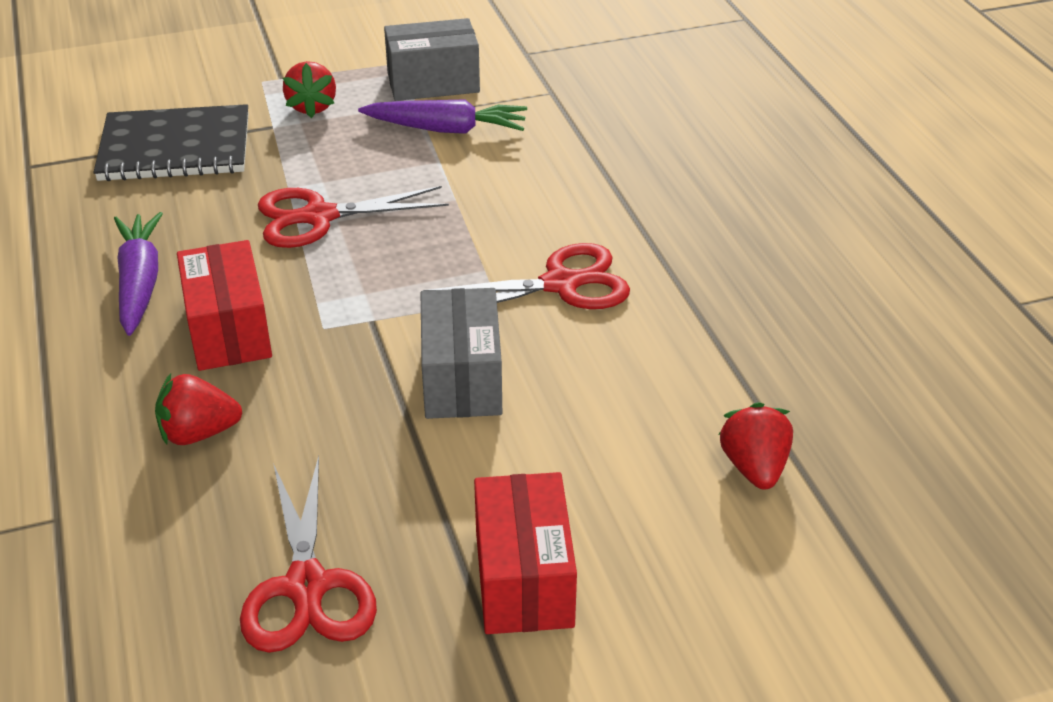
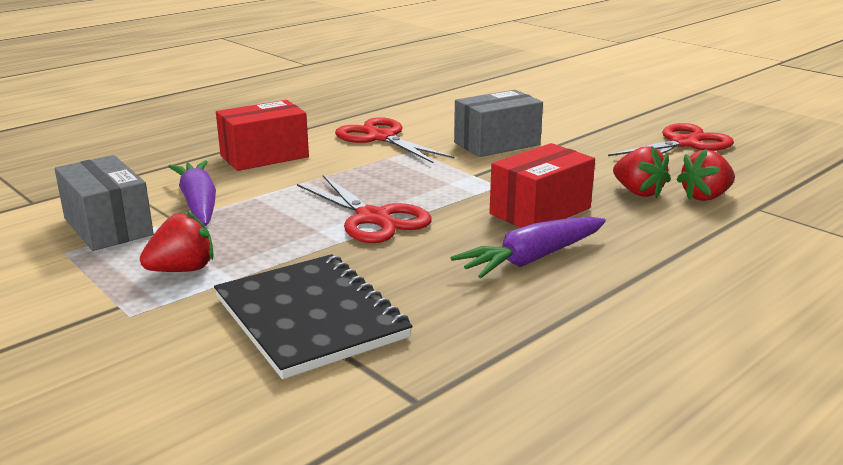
camera: 115 degrees left, 15 degrees down
(523, 578) = (608, 111): red box -> red box (264, 156)
(754, 467) = (481, 89): red strawberry -> red strawberry (705, 197)

